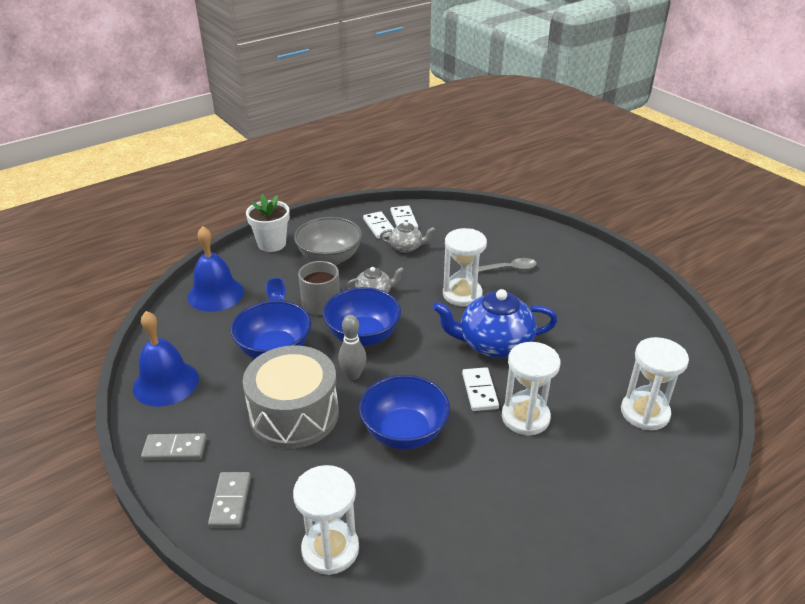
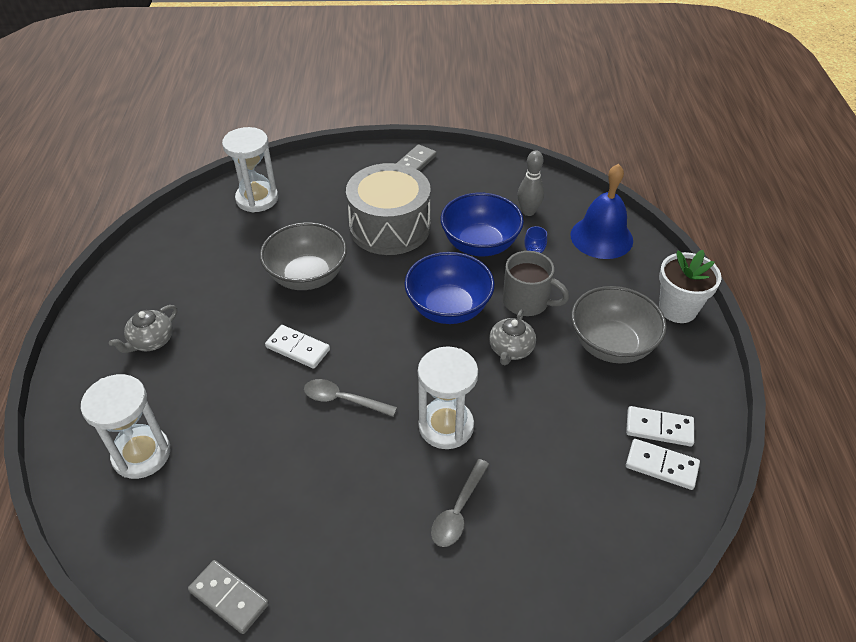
camera: 125 degrees right, 10 degrees up
(166, 383) = (492, 177): blue bell -> none
(230, 501) = (341, 173): grey domino -> grey domino (229, 598)
(353, 375) = (401, 277): grey bowling pin -> grey bowling pin (528, 211)
(404, 432) = (307, 276): blue bowl -> grey bowl
(406, 247) = (587, 430): grey teapot -> grey teapot (151, 341)
(494, 344) = (343, 400): blue teapot -> grey spoon
(525, 417) = (237, 359): white hourglass -> none

